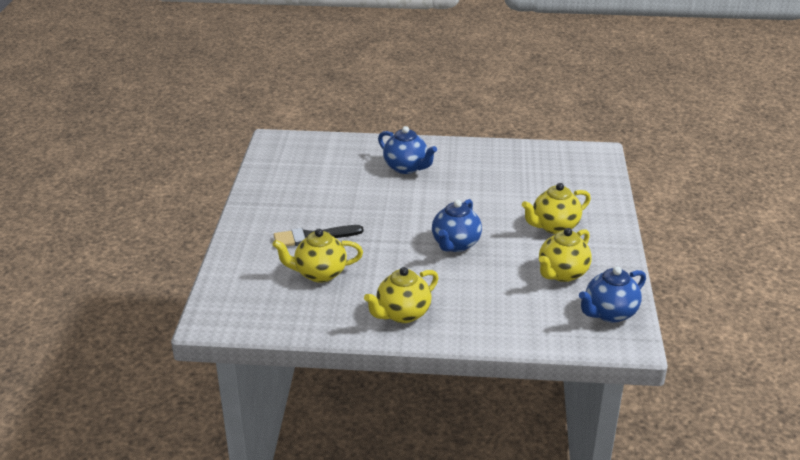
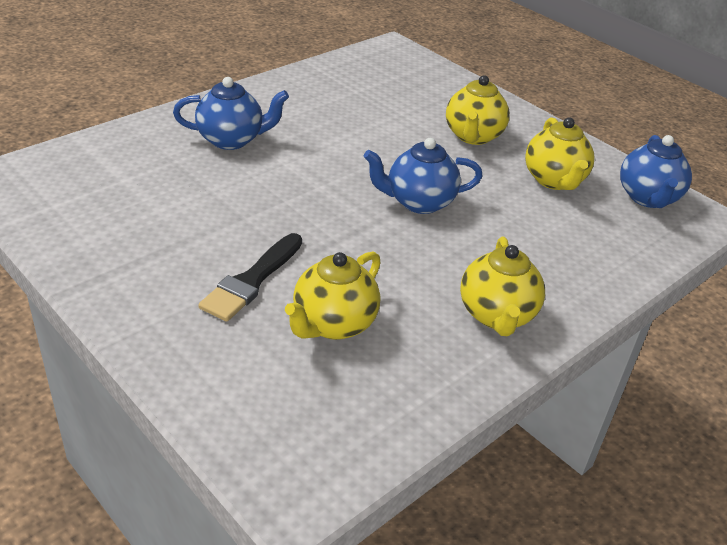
camera: 50 degrees left, 5 degrees up
(455, 244) = (419, 202): blue teapot -> blue teapot turned 105 degrees clockwise

